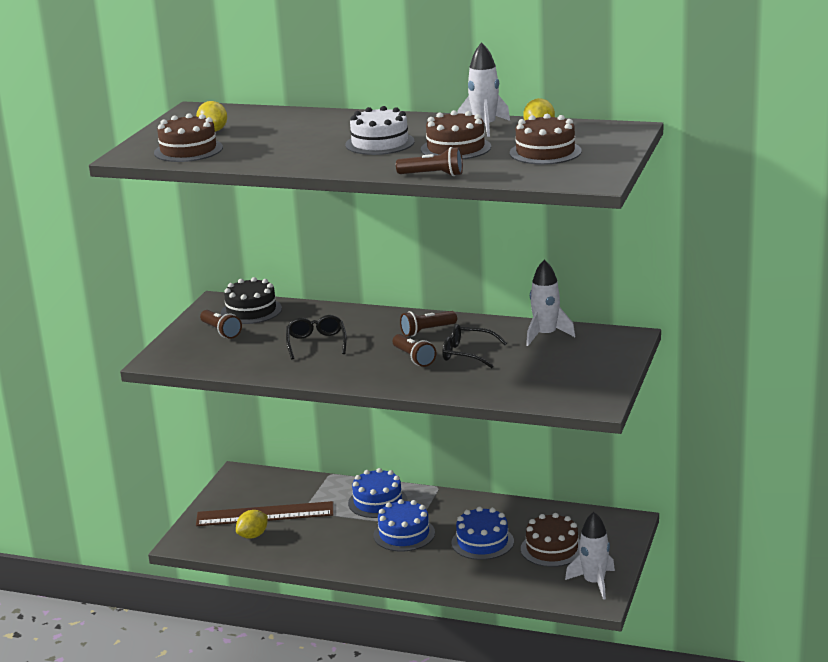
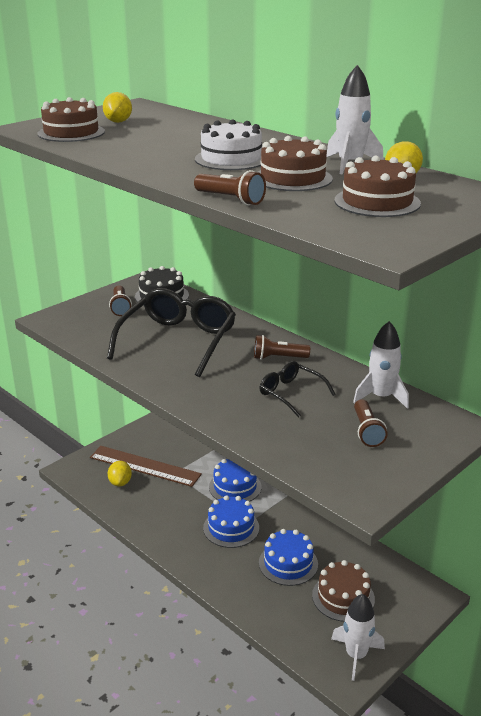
camera: 25 degrees right, 5 degrees up
(253, 535) = (120, 482): yellow lemon -> yellow lemon turned 75 degrees counterclockwise
(316, 343) = (178, 341): black glasses -> black glasses, size x1.94
(414, 358) = (240, 382): brown flashlight -> brown flashlight (367, 431)

